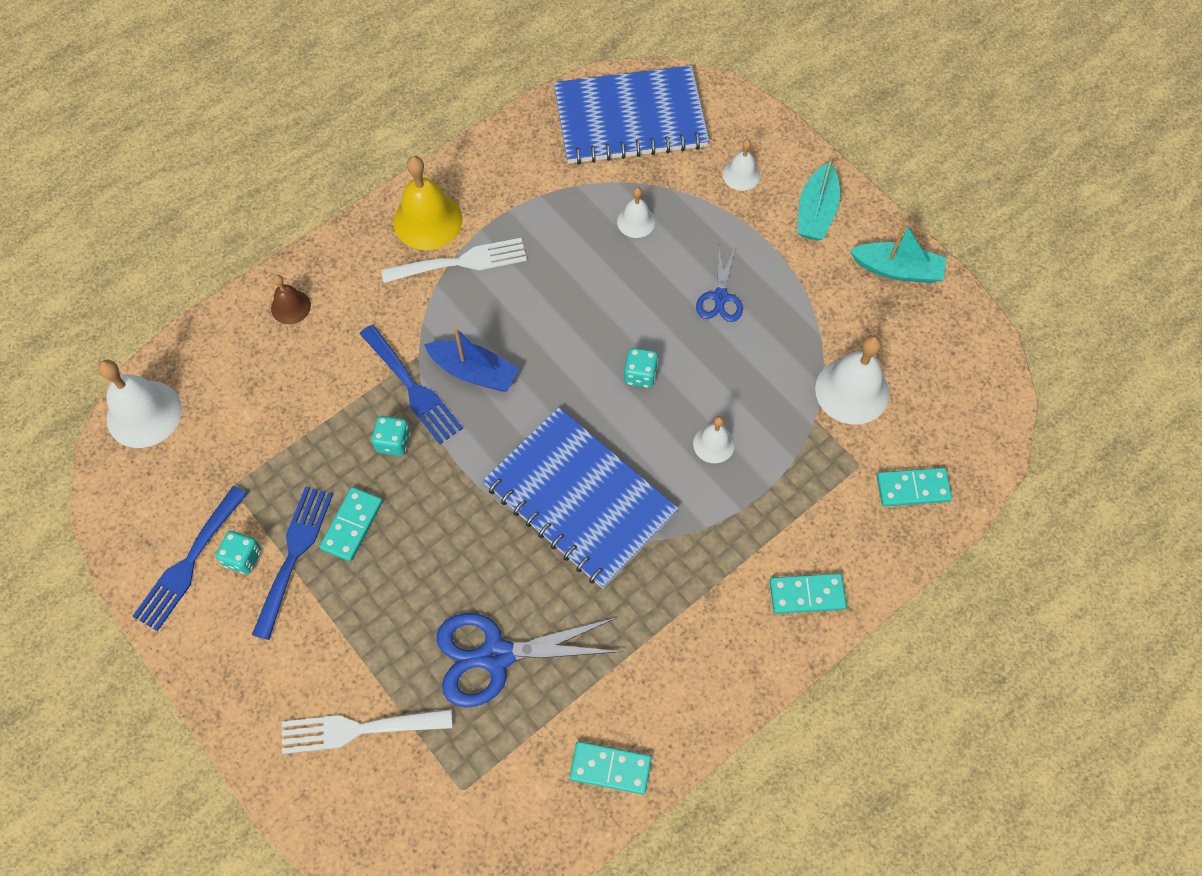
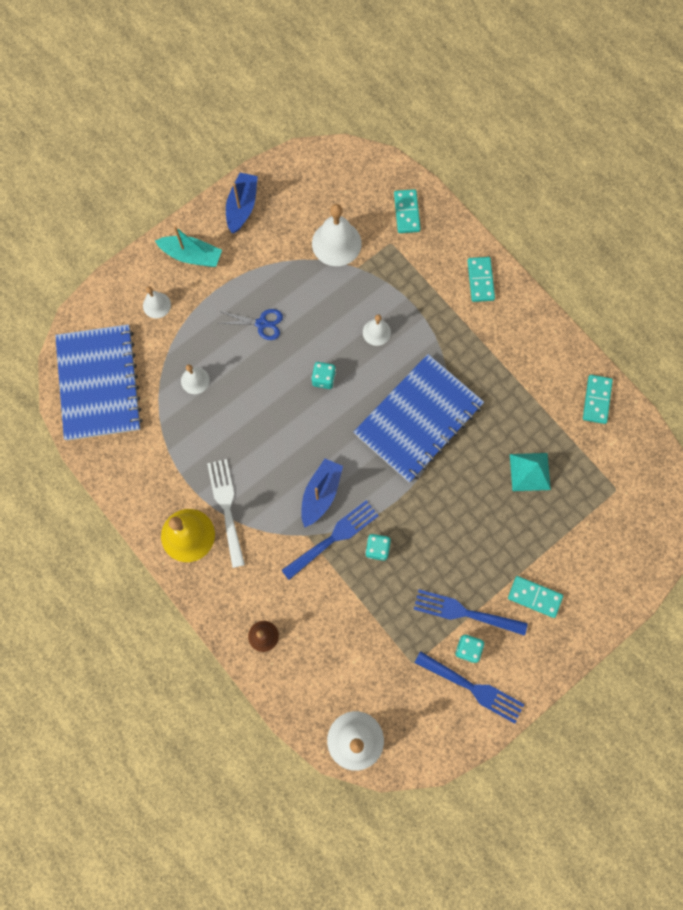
camera: 90 degrees left, 10 degrees up
(352, 525) = (441, 573): turquoise domino -> turquoise domino (534, 597)
(358, 729) = (583, 557): white fork -> none
(495, 656) = (529, 471): blue scissors -> turquoise pyramid
(897, 270) = (242, 207): turquoise boat -> blue boat

